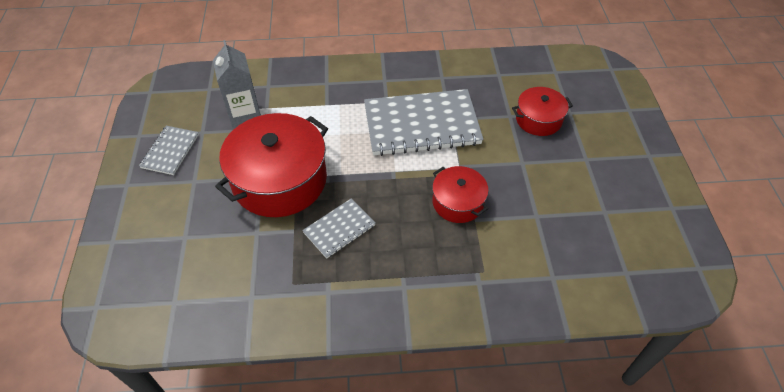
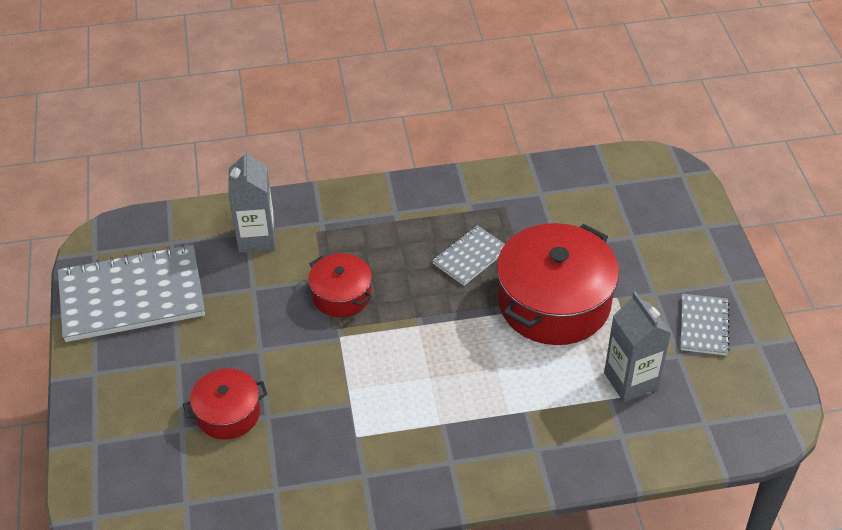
camera: 175 degrees right, 5 degrees down
(421, 124) = (389, 391): grey notebook -> grey notebook (132, 296)
(541, 269) = (257, 238): none -> grey carton

